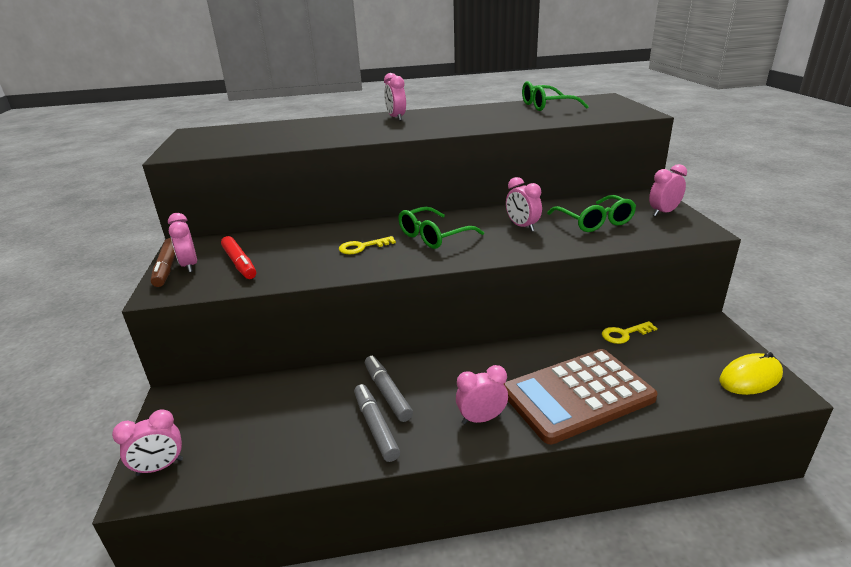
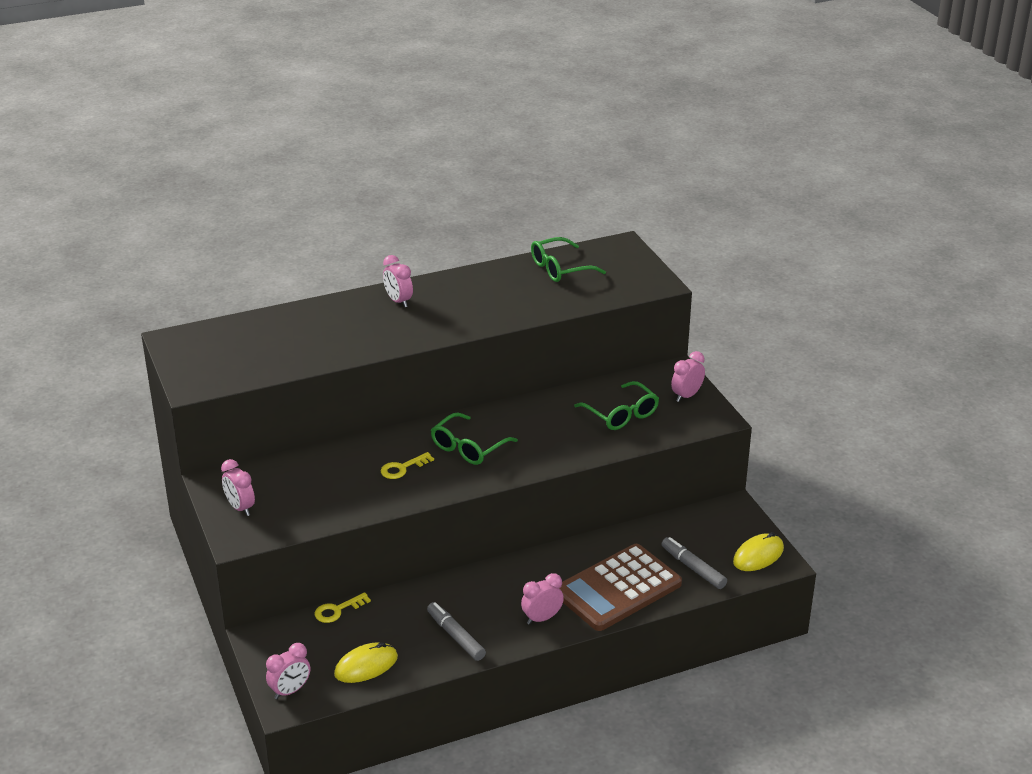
camera: 15 degrees left, 5 degrees up
(167, 268) = (218, 512): brown marker -> none
(239, 263) = (290, 500): red marker -> none
(260, 448) = (366, 666): none -> yellow mouse
(387, 393) = (454, 607): grey marker -> grey marker (693, 568)
(522, 227) = (552, 427): pink clock -> none
(624, 334) = (656, 524): yellow key -> yellow key (338, 610)

